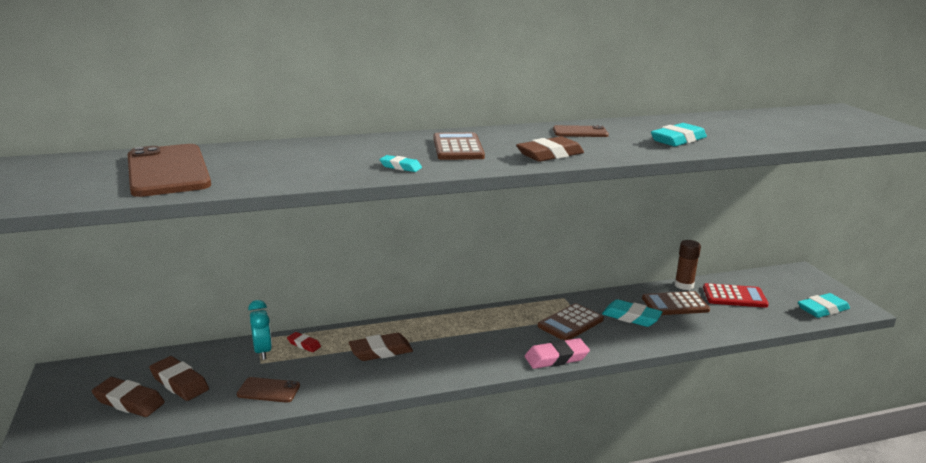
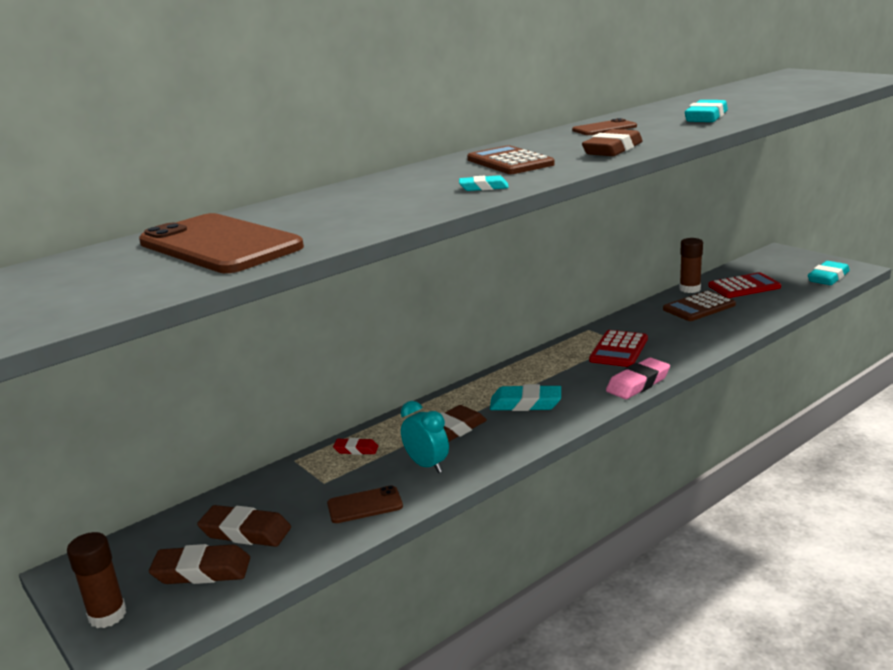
camera: 20 degrees left, 0 degrees up
(52, 412) = (107, 615): none -> brown glue stick
(263, 351) = (314, 470): turquoise clock -> turquoise clock (427, 465)
(570, 323) = (619, 350): brown calculator -> red calculator
(631, 317) = (670, 329): turquoise eraser -> turquoise eraser (525, 404)

